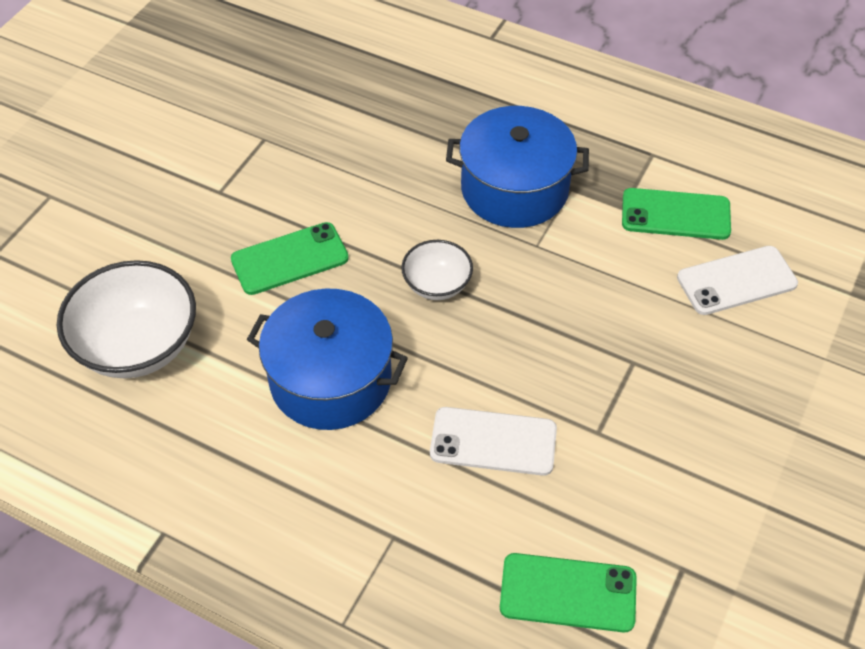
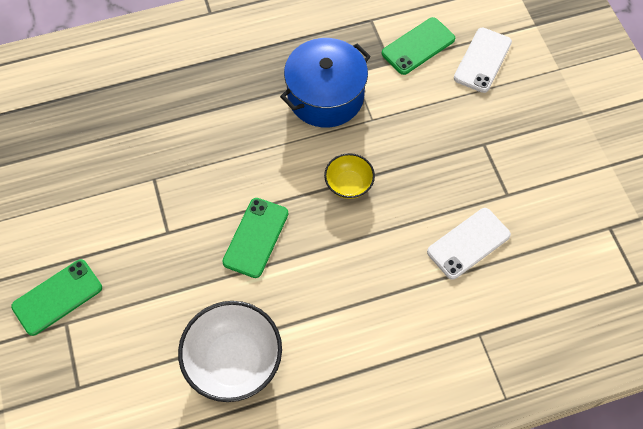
camera: 45 degrees left, 10 degrees up
(330, 379) = (357, 284): blue pot -> none
(437, 285) = (348, 184): white bowl -> yellow bowl
(568, 593) = (579, 285): green phone -> green phone (57, 297)

